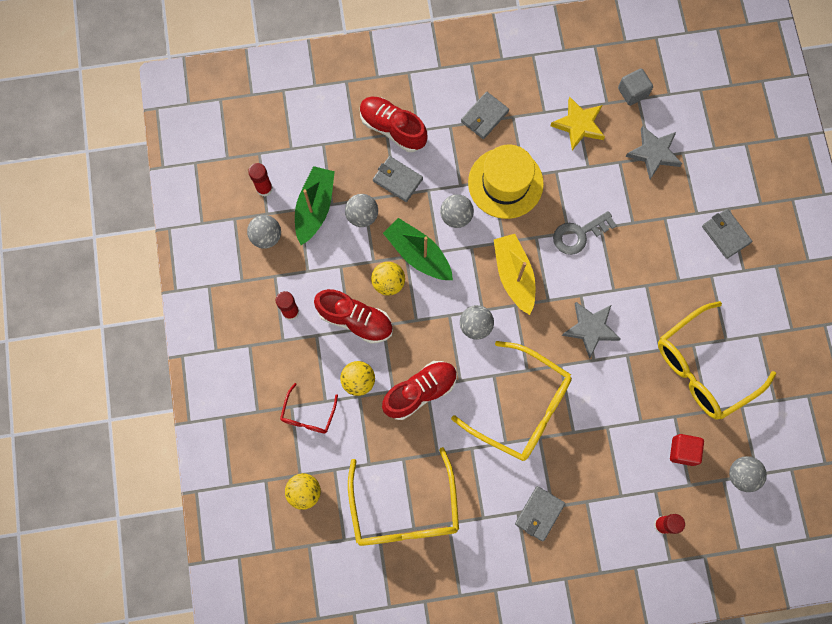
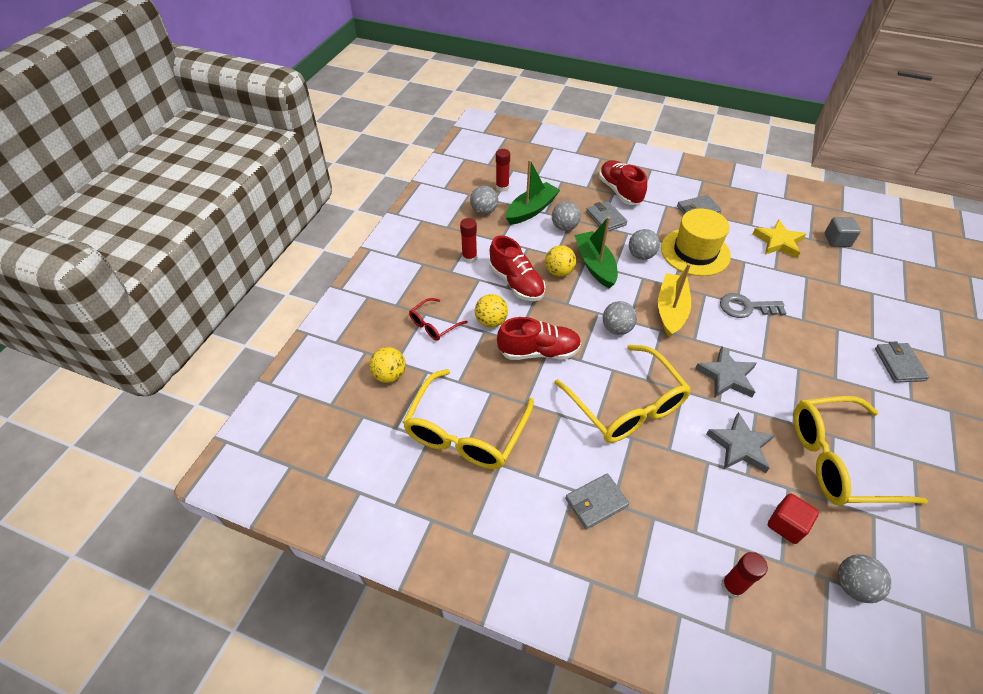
camera: 30 degrees right, 25 degrees down
(654, 153) = (842, 283): grey star -> grey star (740, 446)

